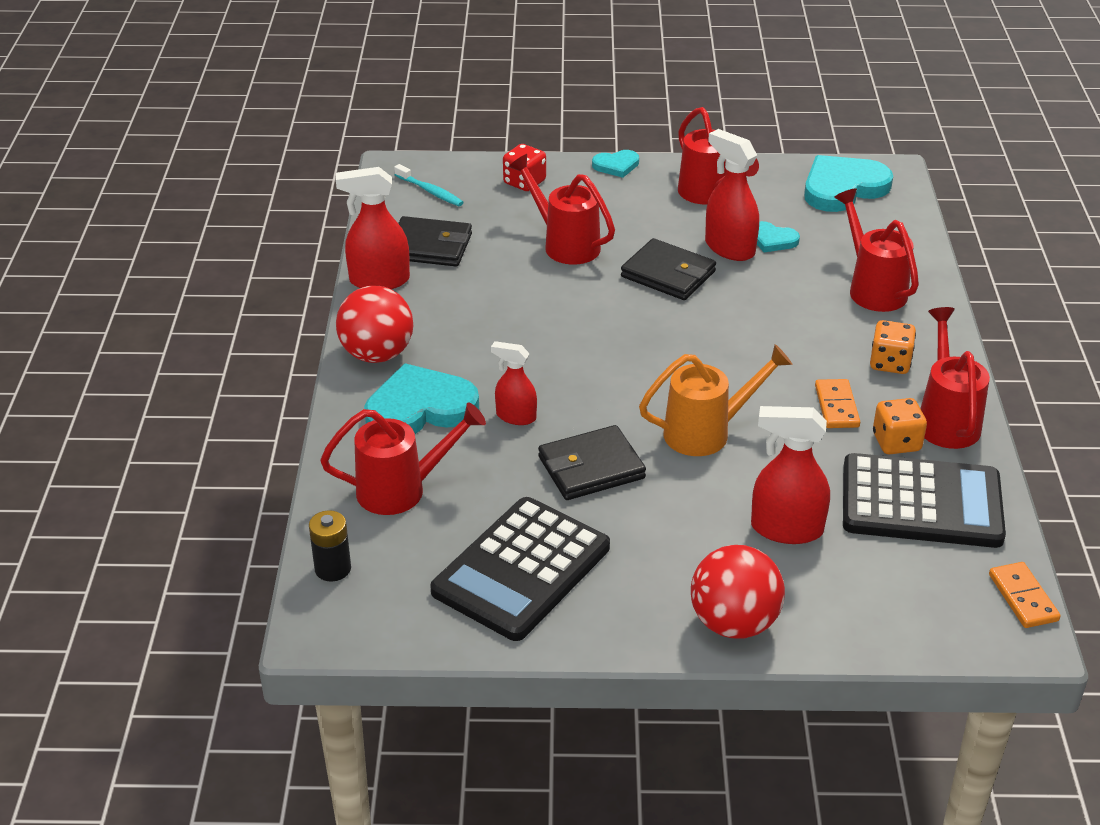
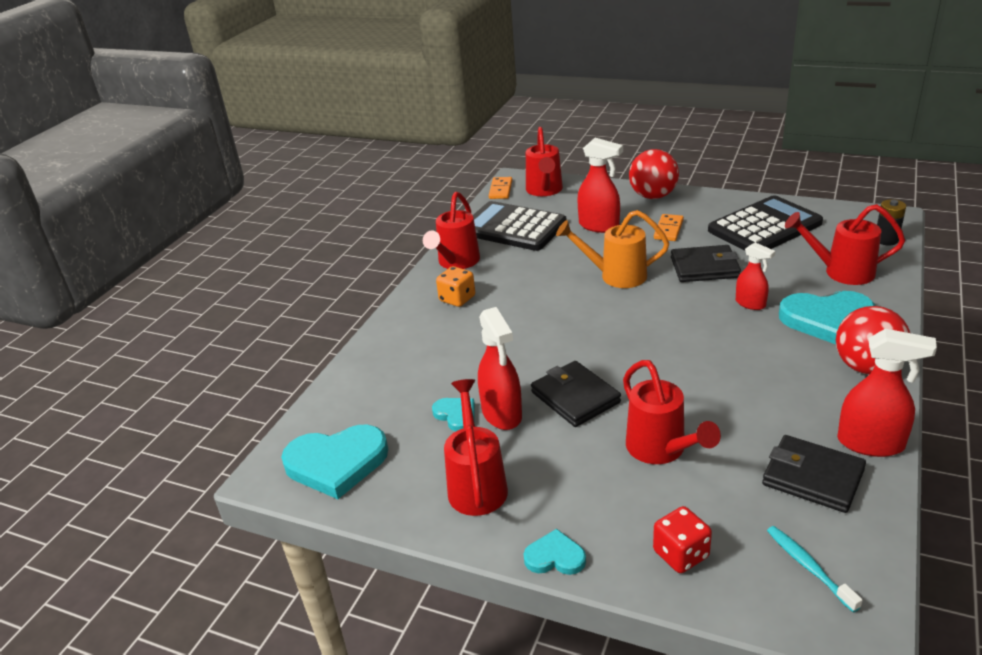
camera: 155 degrees left, 5 degrees down
(836, 406) = (518, 279): orange domino -> orange domino (668, 229)
(873, 288) = (414, 353): red watering can -> red watering can (544, 191)
(896, 442) = (499, 255): orange dice -> none

